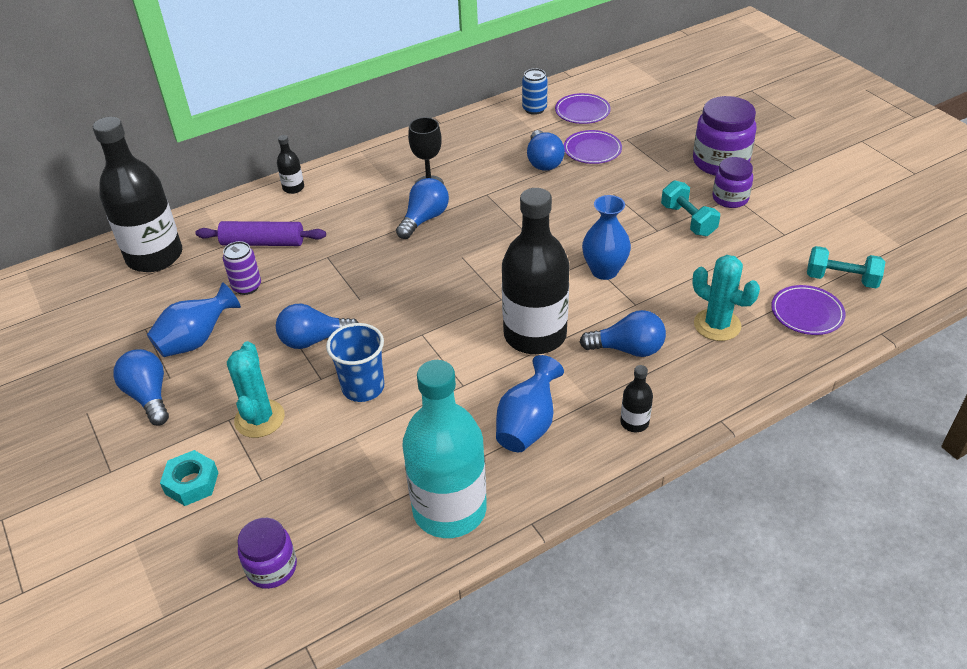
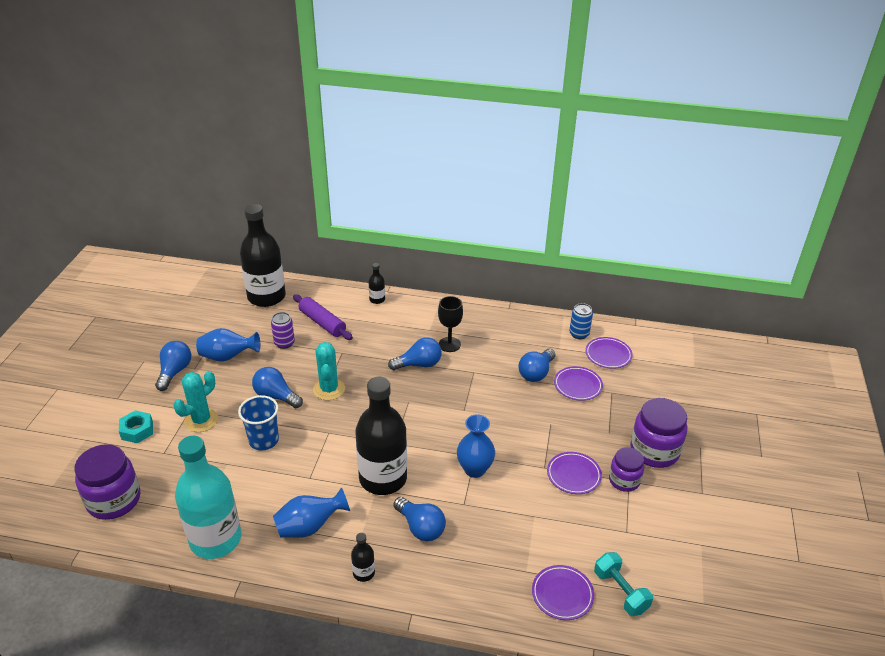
camera: 40 degrees right, 5 degrees down
(272, 567) = (114, 500): purple jar -> purple jar, size x1.62
(688, 220) = (573, 475): turquoise dumbbell -> purple plate
(717, 325) = (493, 555): turquoise cactus -> turquoise cactus (329, 389)

